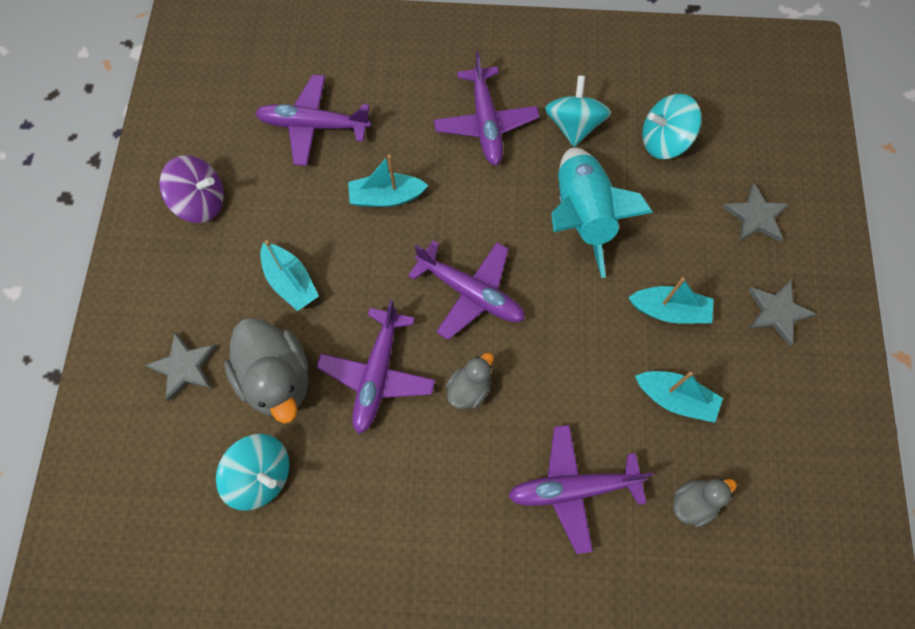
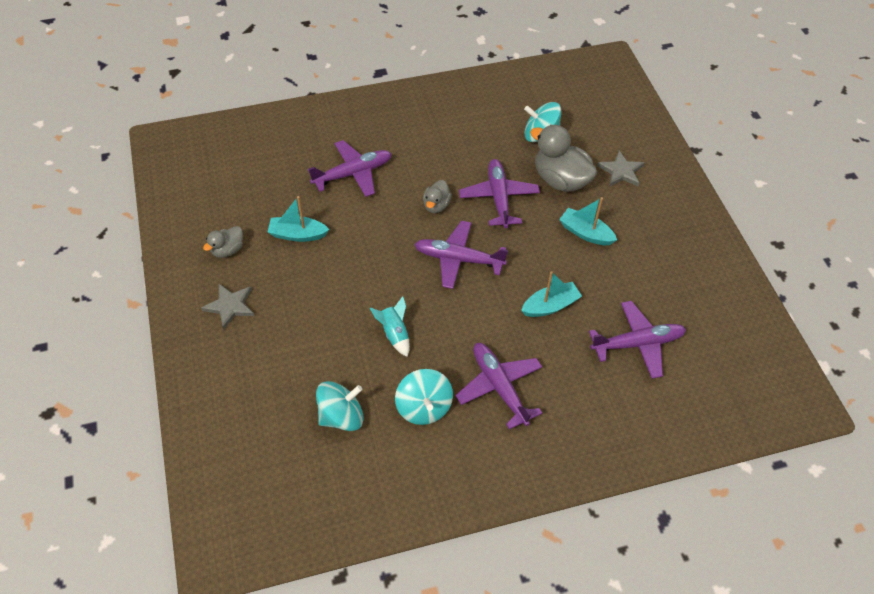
camera: 160 degrees right, 15 degrees down
(201, 202) = (682, 265): purple spinning top -> none
(582, 216) = (394, 334): turquoise rocket -> turquoise rocket, size x0.50
(669, 310) = (311, 286): turquoise boat -> none
(693, 503) = (276, 185): grey duck -> grey duck (228, 250)
(755, 216) = (253, 373): grey star -> none

